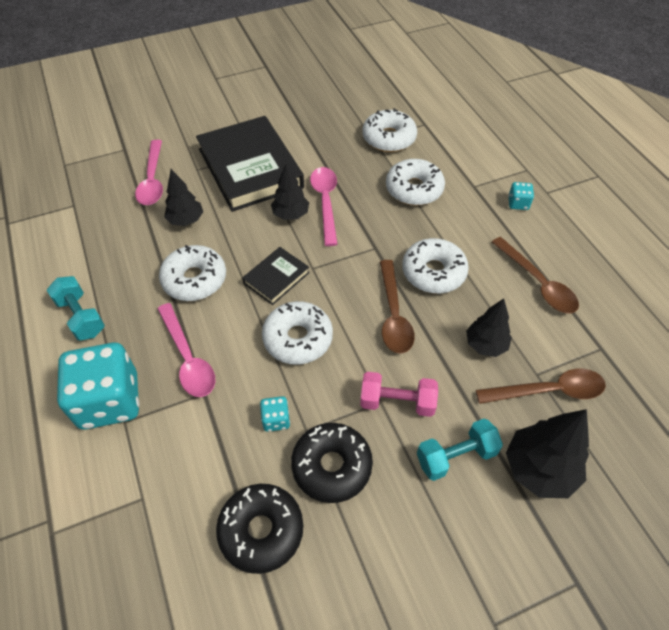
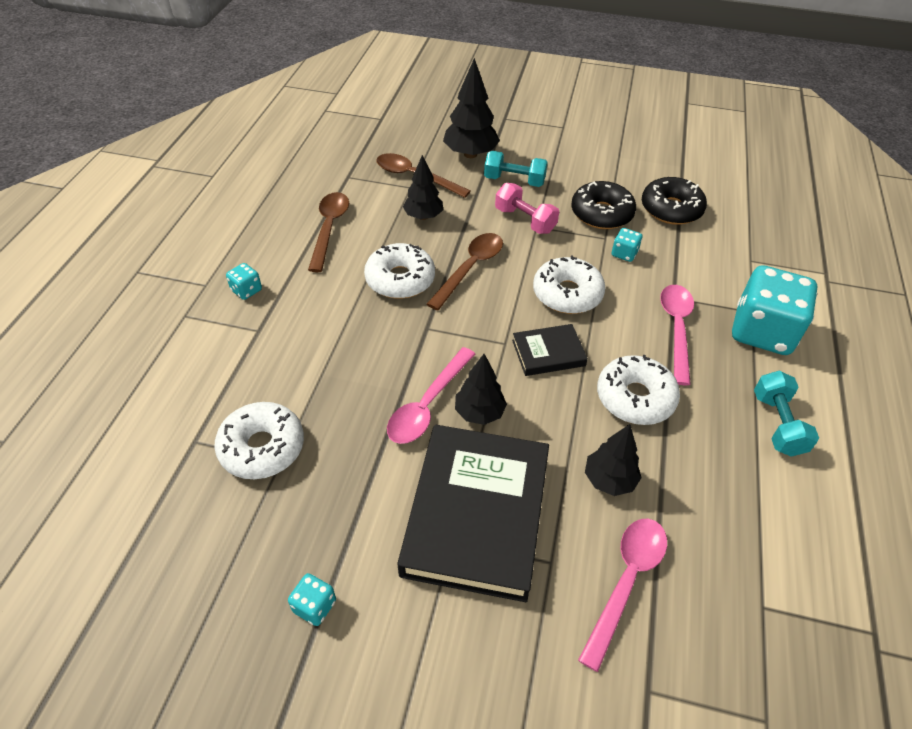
camera: 145 degrees left, 5 degrees down
(294, 105) = (314, 606): none -> turquoise dice
(414, 189) = (319, 363): white donut -> none

